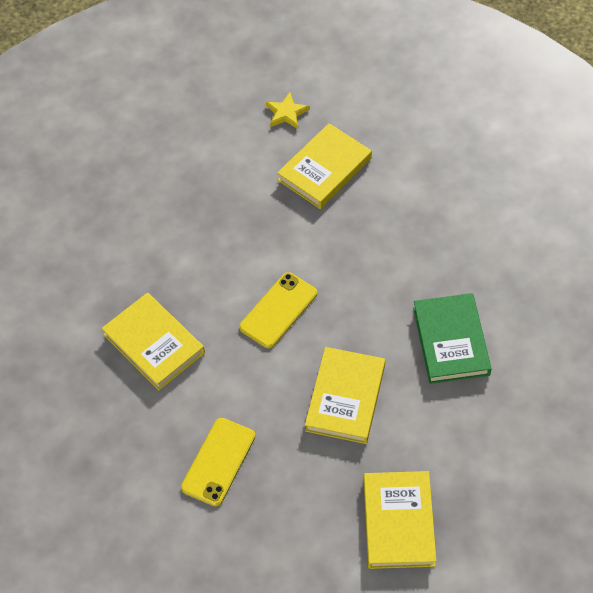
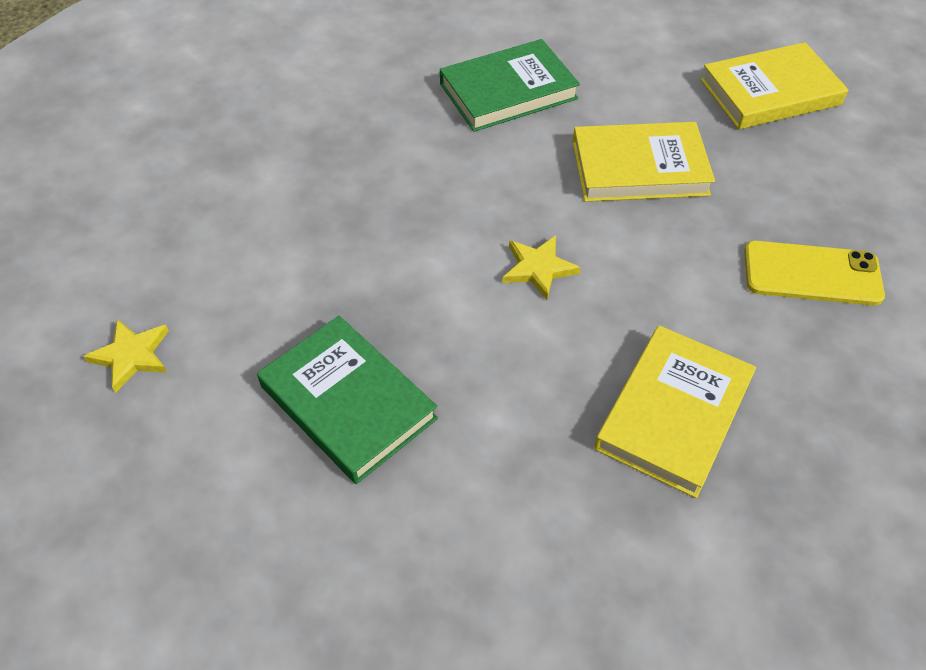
camera: 110 degrees left, 5 degrees down
(221, 199) = (348, 402): none -> green book
(278, 310) = (538, 268): yellow phone -> yellow star
(324, 169) = (252, 275): yellow book -> none

